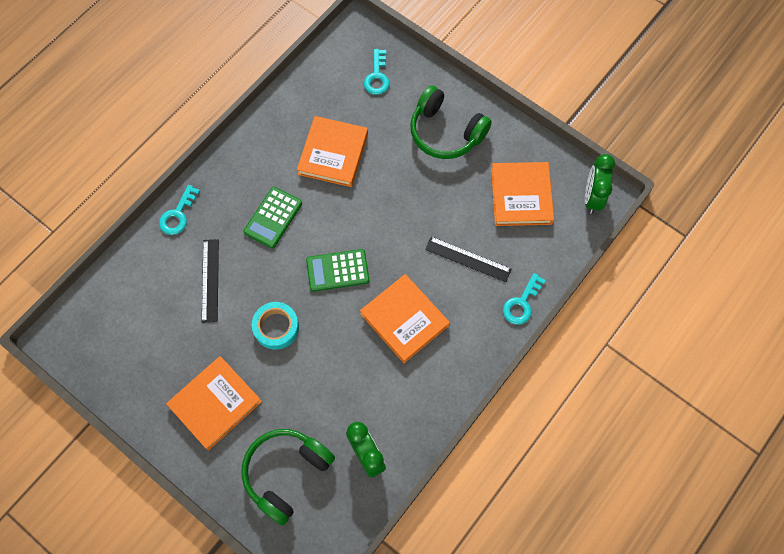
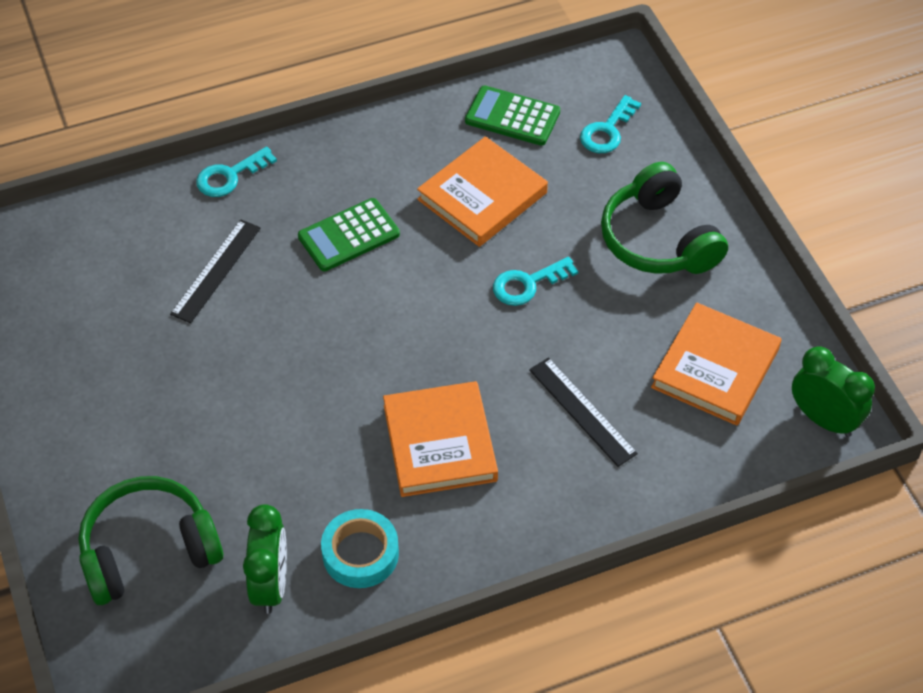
camera: 30 degrees right, 15 degrees down
(215, 403) = (119, 418): orange book -> none
(276, 327) = (261, 367): turquoise tape -> turquoise tape (360, 553)
(337, 270) = (390, 338): green calculator -> green calculator (512, 116)
(521, 303) = (623, 505): turquoise key -> turquoise key (527, 284)
(592, 197) = (823, 419): green clock -> green clock turned 90 degrees clockwise

